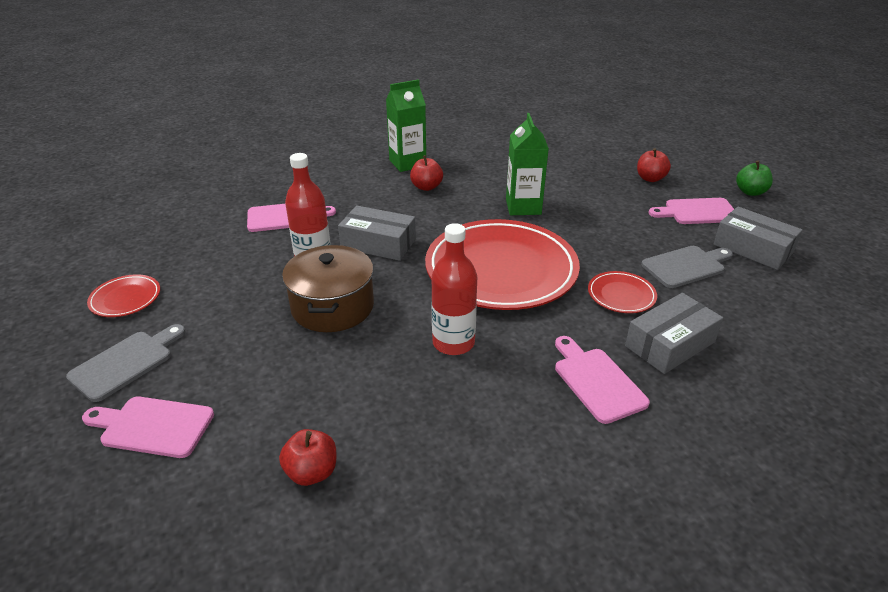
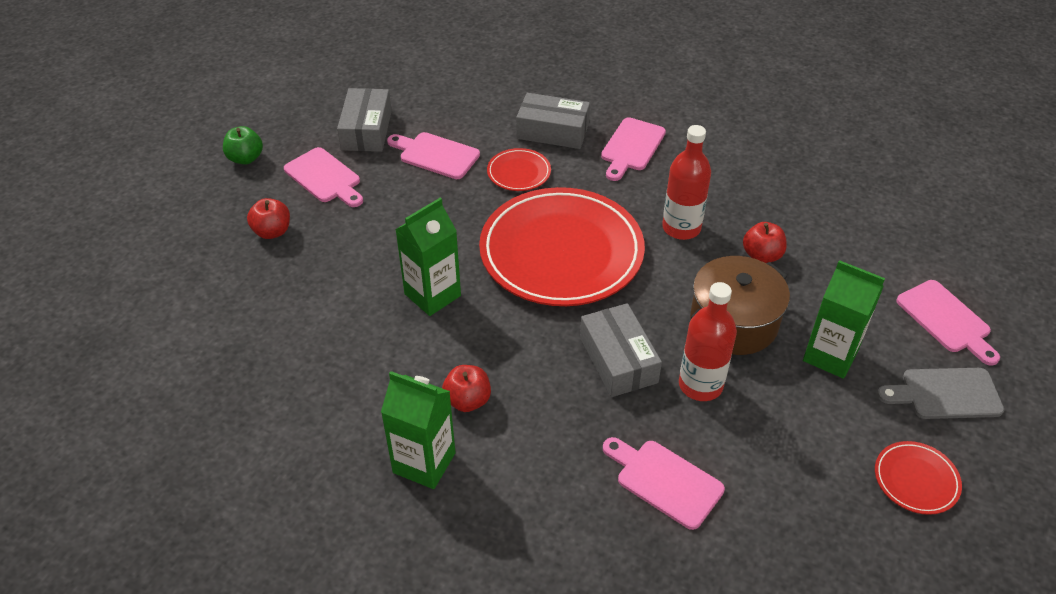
camera: 130 degrees left, 10 degrees up
(240, 331) = (830, 355): none -> green carton
(312, 472) = (858, 221): red apple -> red apple (761, 255)
(686, 266) = (436, 155): grey cutting board -> pink cutting board

